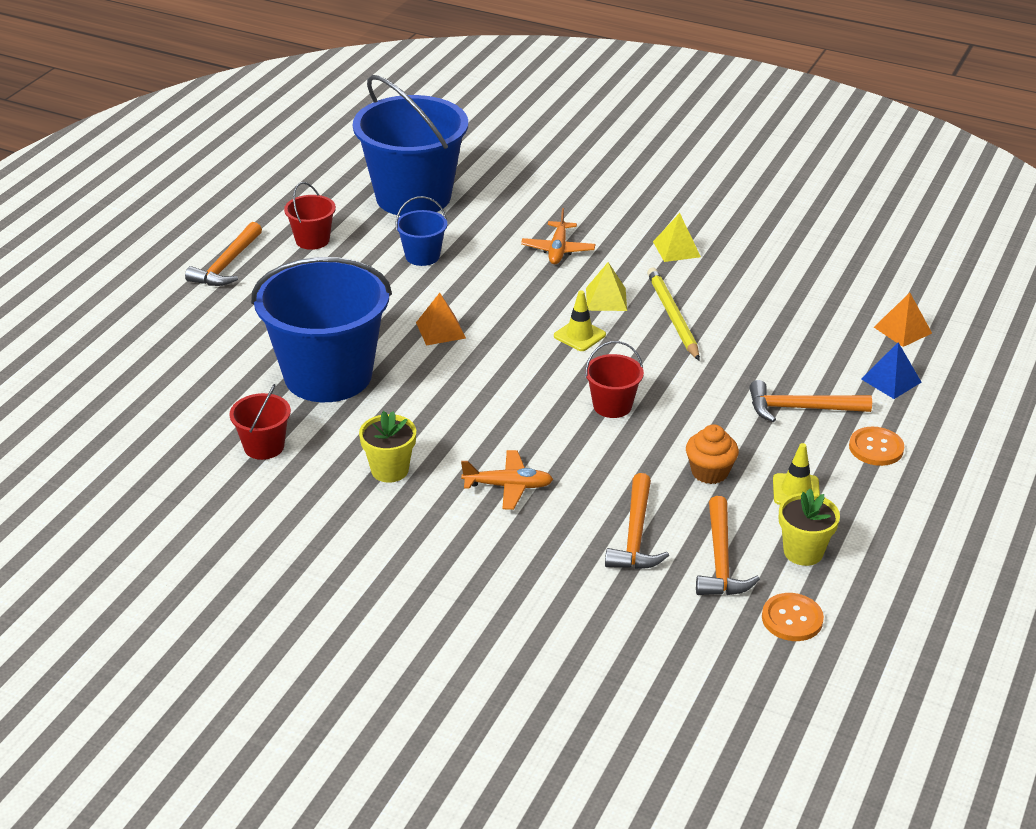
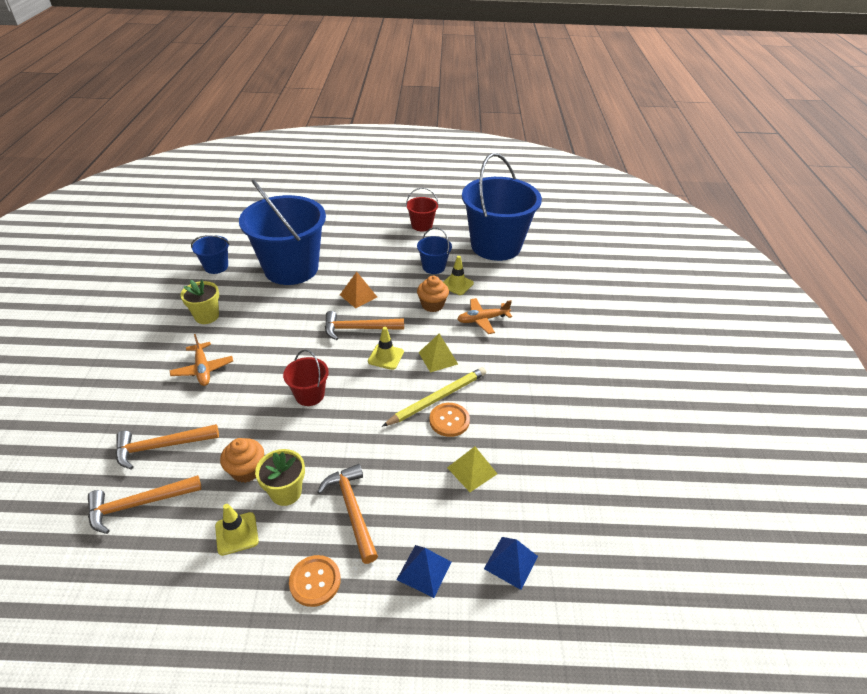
camera: 65 degrees right, 5 degrees up
(227, 265) = (378, 207): orange hammer -> orange hammer (358, 329)
(264, 446) = (216, 267): red bucket -> blue bucket
(474, 249) = (457, 284): none -> yellow traffic cone
(503, 277) = (432, 305): none -> orange cupcake
(676, 249) = (528, 378): yellow pyramid -> yellow pyramid (472, 470)
(792, 619) = (68, 571): orange button -> orange button (449, 420)
(803, 552) = (156, 558): yellow flower pot -> yellow flower pot (286, 492)
(903, 330) = (511, 562): orange pyramid -> blue pyramid

